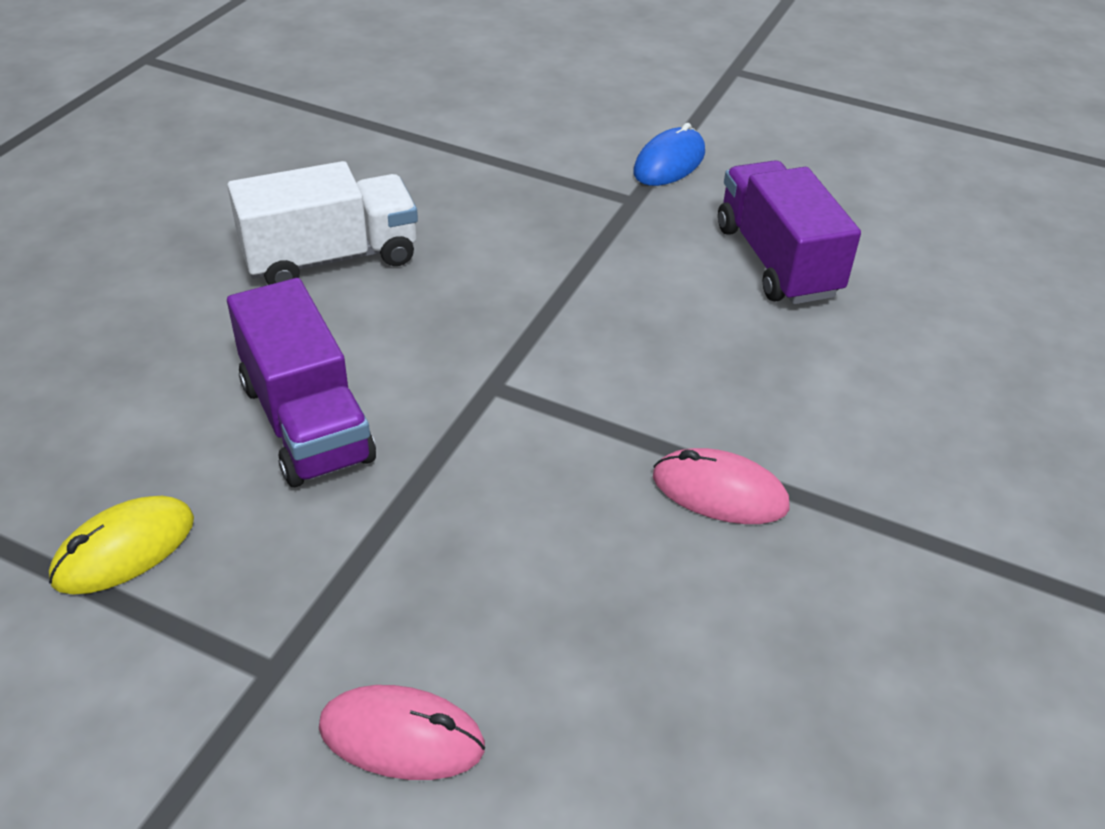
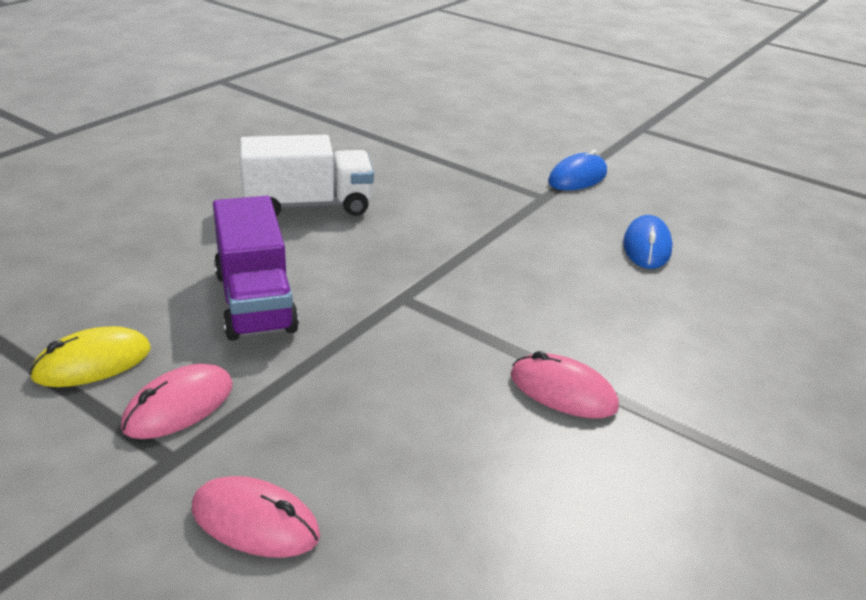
camera: 10 degrees right, 10 degrees down
(257, 594) = (179, 406): none -> pink mouse
(777, 261) = (647, 247): purple truck -> blue mouse

